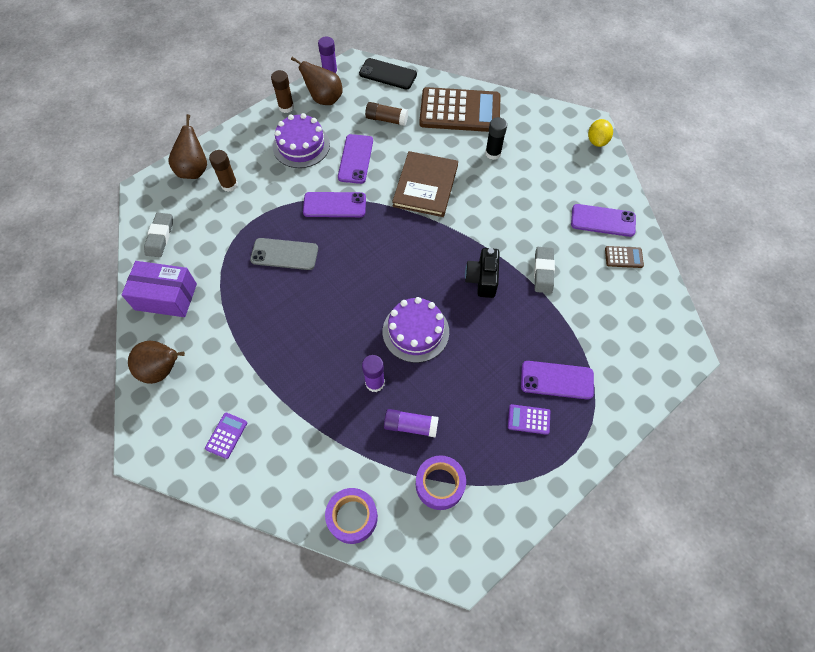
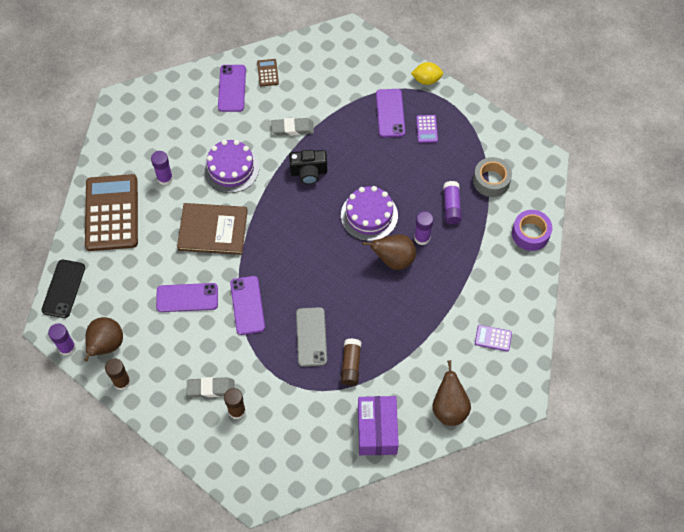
camera: 100 degrees left, 0 degrees up
(160, 237) = (311, 459): grey eraser -> grey eraser (211, 388)
(194, 170) = (222, 453): brown pear -> brown pear (393, 260)
(301, 145) = (175, 353): purple cake -> purple cake (231, 168)
(386, 119) = (130, 278): brown glue stick -> brown glue stick (350, 365)
(440, 484) = (491, 181): purple tape -> grey tape
(493, 153) = (165, 178): black glue stick -> purple glue stick
(597, 141) = (140, 95): yellow lemon -> yellow lemon (426, 80)

